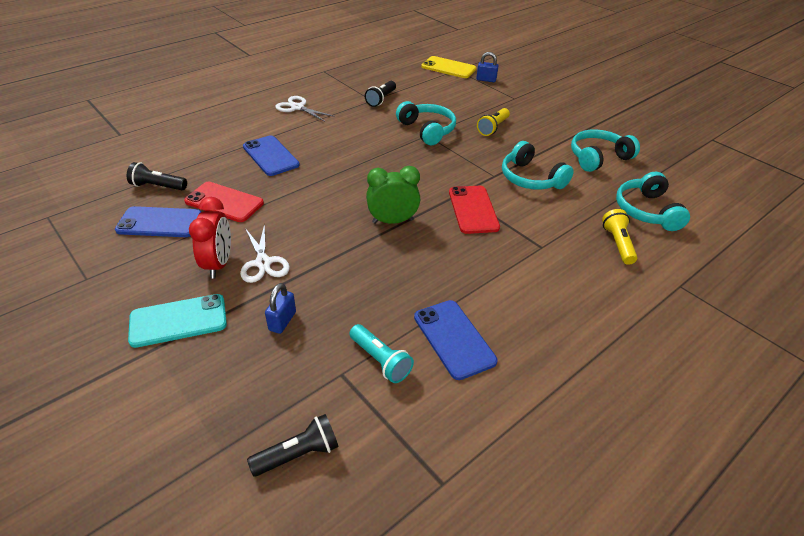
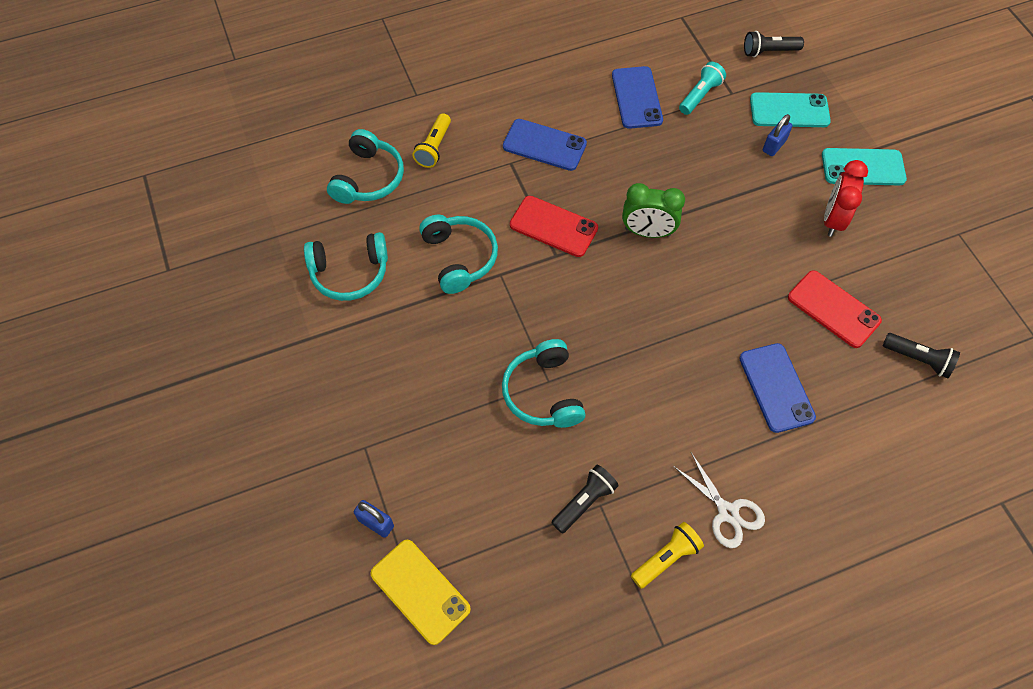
camera: 160 degrees left, 20 degrees up
(159, 222) = (903, 293): blue phone -> blue phone (544, 145)
(263, 263) = (789, 210): white scissors -> none
(265, 368) = (789, 110): none -> turquoise phone
(380, 360) = (700, 95): turquoise flashlight -> turquoise flashlight turned 60 degrees clockwise
(473, 209) = (553, 227): red phone -> red phone turned 75 degrees counterclockwise
(493, 128) = (446, 373): yellow flashlight -> yellow flashlight (666, 558)

